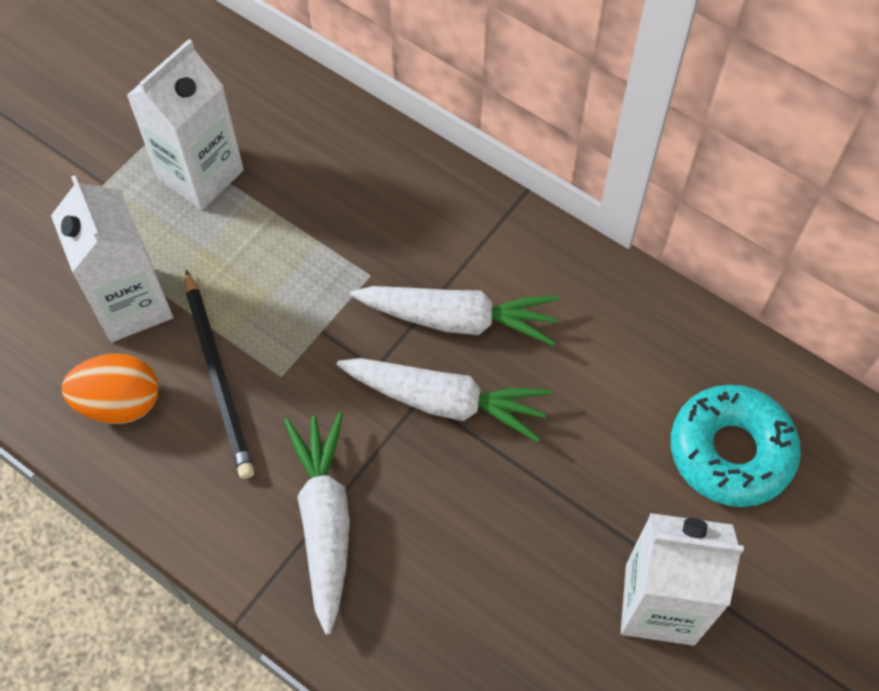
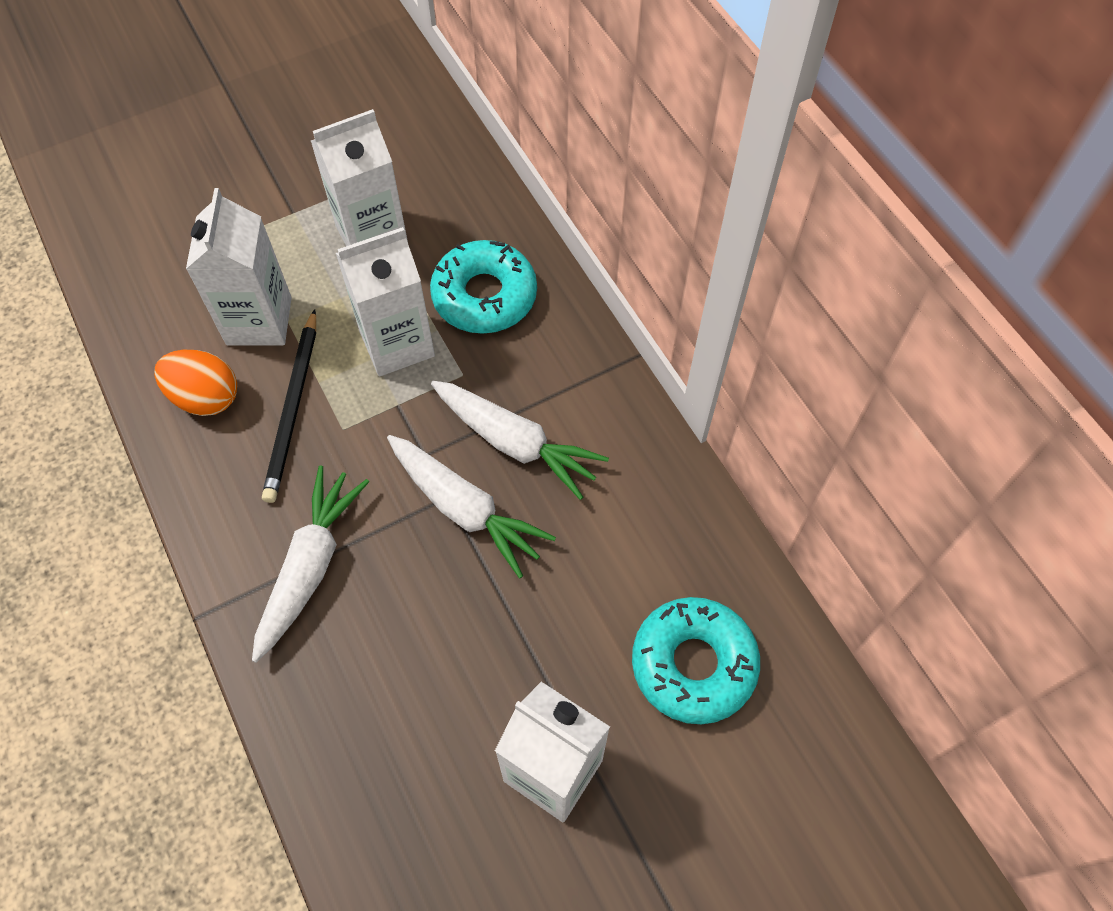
camera: 25 degrees right, 0 degrees up
(288, 271) = (397, 343): none -> white carton
(349, 191) = (484, 296): none -> turquoise donut

